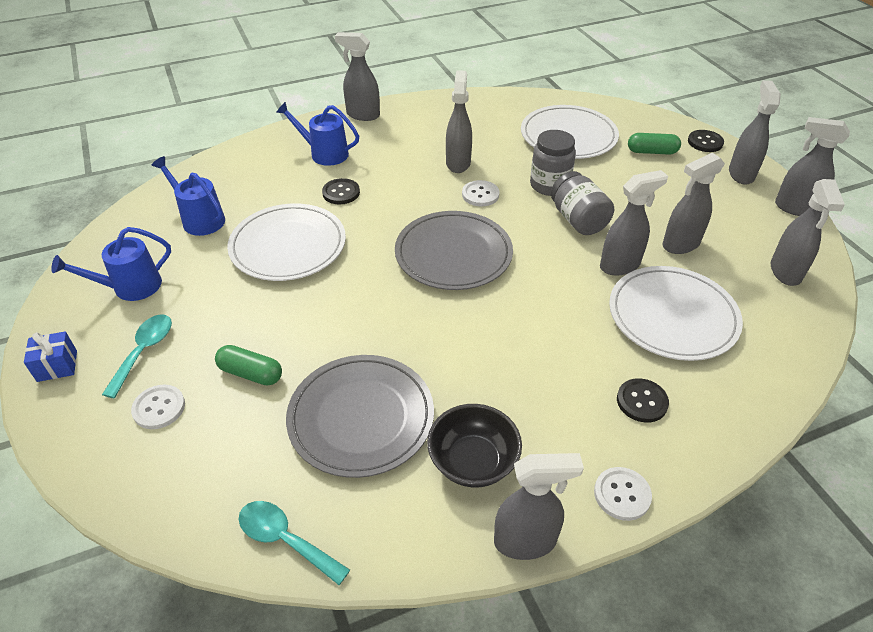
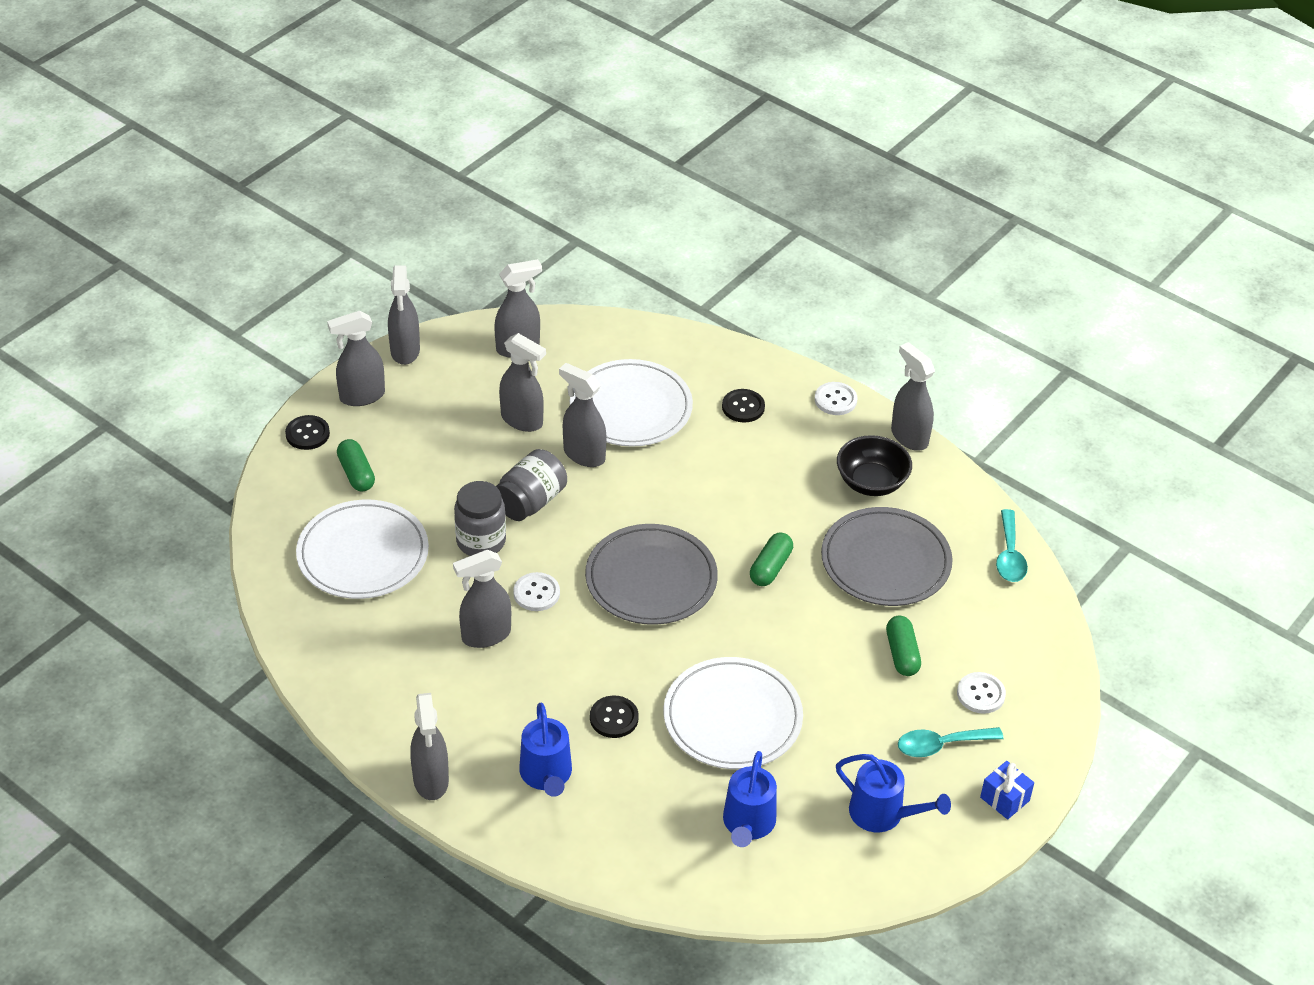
camera: 120 degrees left, 0 degrees up
(414, 329) = (770, 567): none -> green capsule

